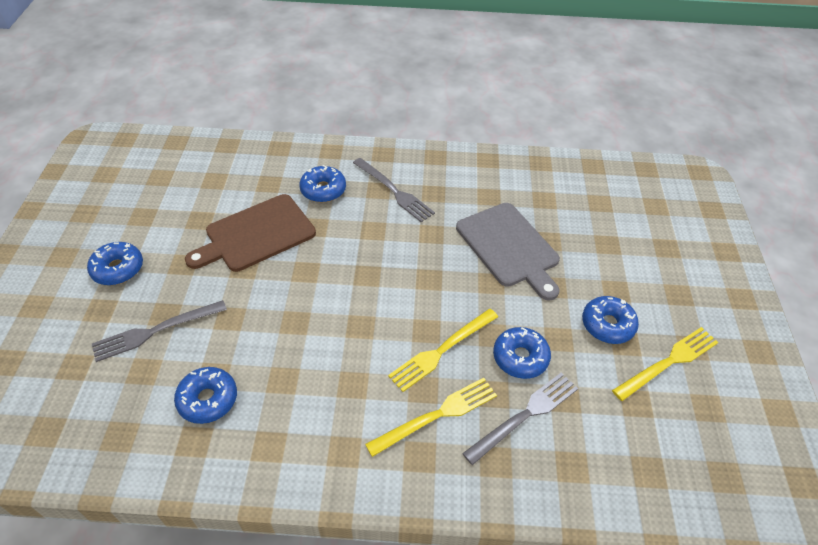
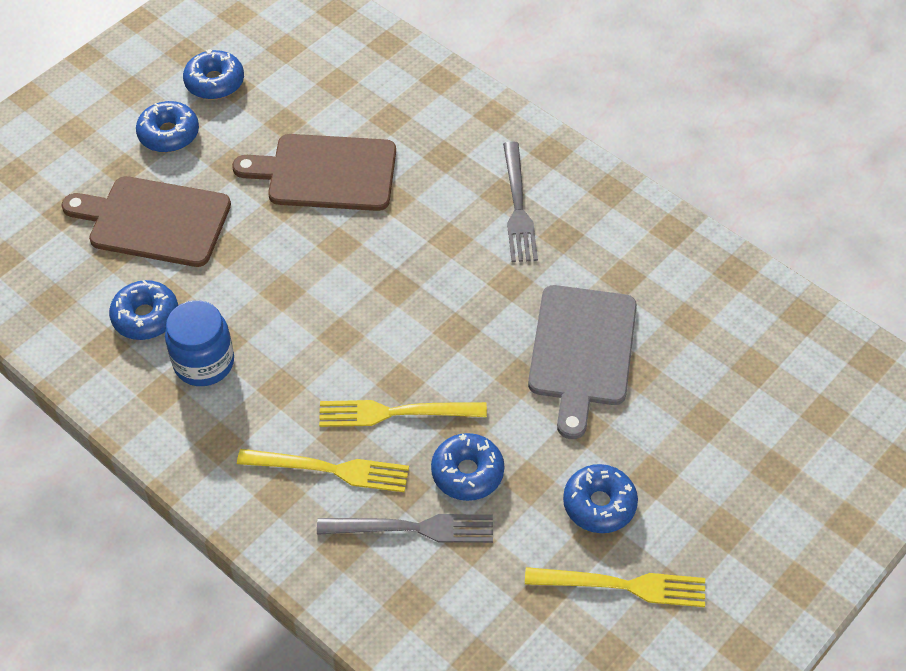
camera: 40 degrees right, 5 degrees up
(156, 331) = (154, 221): grey fork -> brown cutting board
(282, 403) = (204, 363): none -> blue jar
(323, 190) = (441, 159): blue donut -> blue donut (214, 82)

